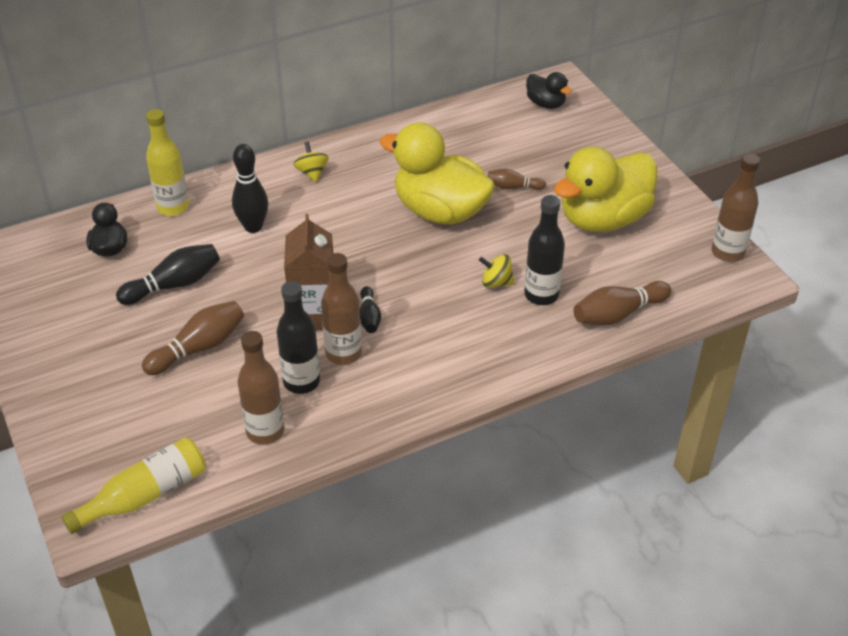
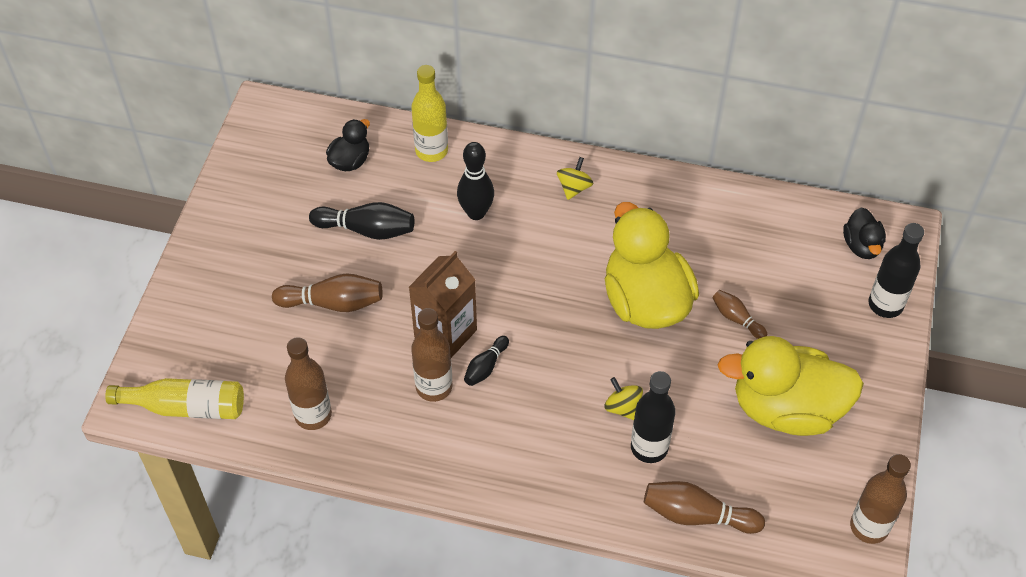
camera: 40 degrees right, 10 degrees up
(301, 382) = (379, 390): black bottle -> black bottle (885, 304)

